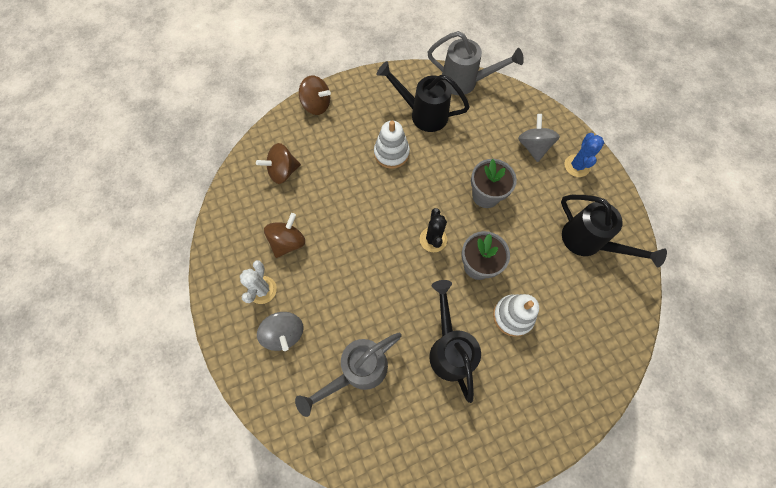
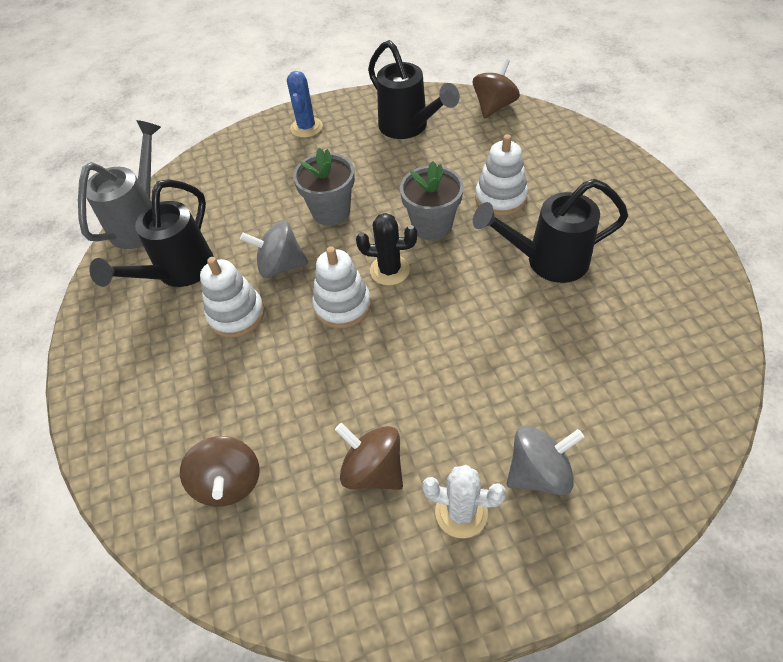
camera: 80 degrees left, 15 degrees down
(316, 105) = (104, 425): brown spinning top -> brown spinning top (494, 106)
(357, 371) = (590, 367): grey watering can -> none
(401, 213) = (342, 305): none -> white stacking toy
(533, 147) = (269, 161): grey spinning top -> grey spinning top (280, 266)
(577, 166) = (306, 127): blue cactus -> blue cactus turned 75 degrees clockwise
(589, 242) = (409, 128): black watering can -> black watering can turned 90 degrees clockwise

